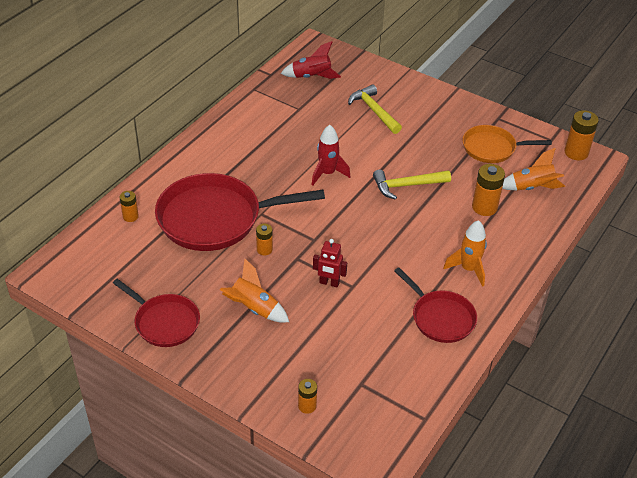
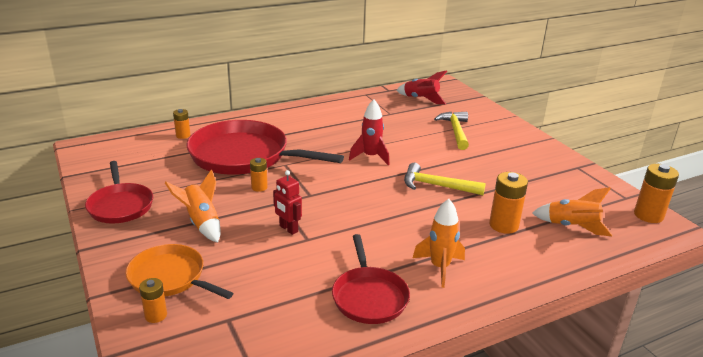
camera: 30 degrees right, 15 degrees down
(491, 148) = (551, 185): orange pan -> orange pan (170, 277)

